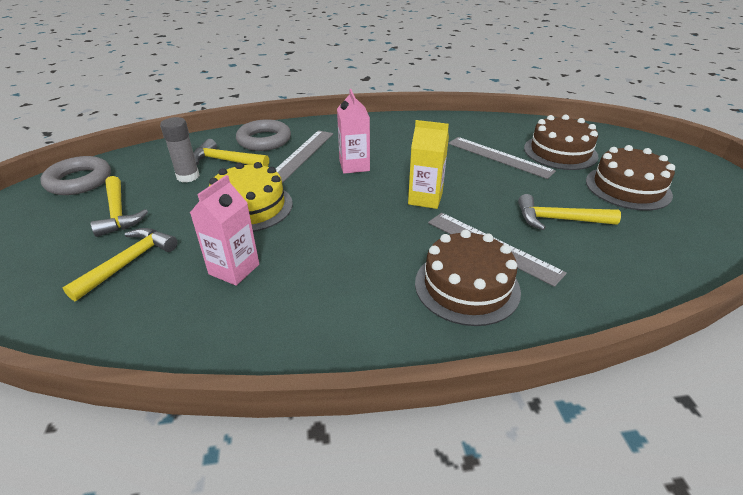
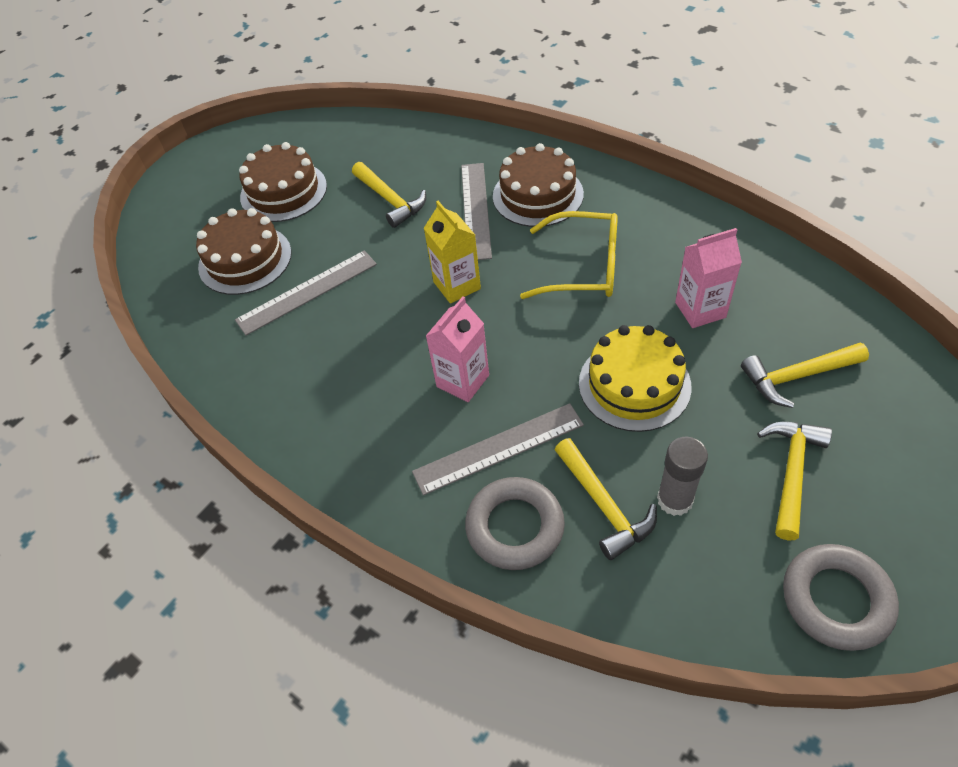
camera: 130 degrees left, 15 degrees up
(356, 251) = (583, 267): none -> yellow glasses
(499, 157) = (307, 292): grey ruler -> grey ruler turned 60 degrees clockwise

